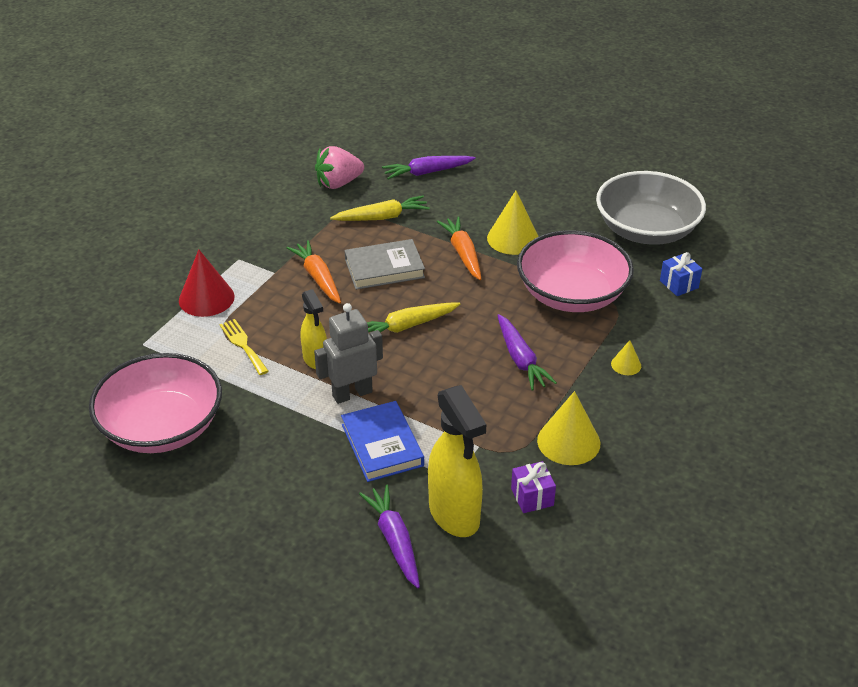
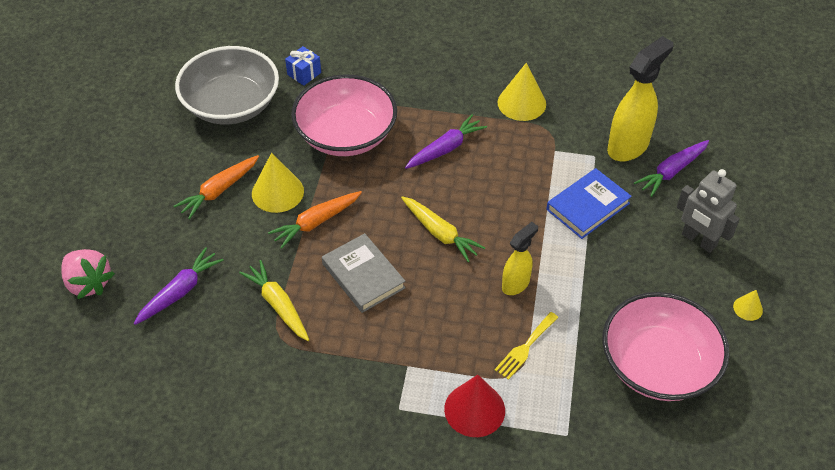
camera: 110 degrees left, 10 degrees up
(318, 278) = (400, 325): orange carrot -> orange carrot (219, 191)
(338, 183) = (225, 367): pink strawberry -> pink strawberry (89, 283)
(352, 393) = (543, 244): grey robot -> grey robot (698, 240)
(427, 172) = (180, 291): purple carrot -> purple carrot turned 105 degrees counterclockwise
(532, 497) = (586, 111): purple gift -> none
(626, 365) = (421, 88): yellow cone -> yellow cone (748, 308)

